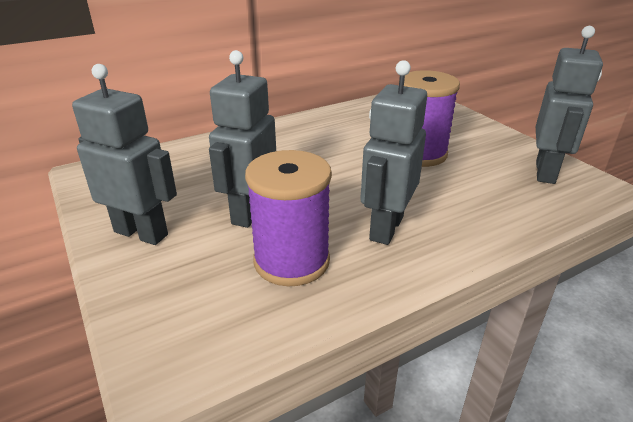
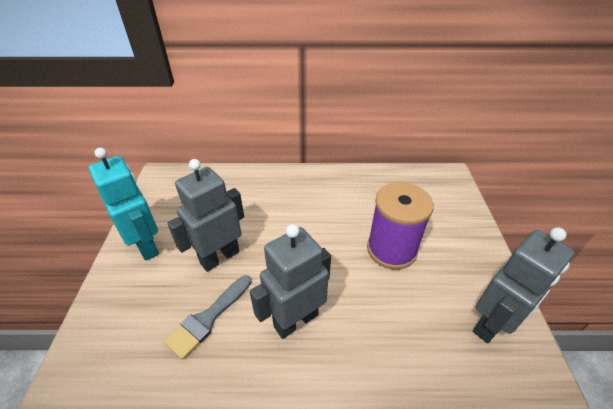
camera: 30 degrees right, 10 degrees up
(141, 233) = (146, 245): grey robot -> turquoise robot
(291, 261) = (208, 318): purple spool -> grey brush

